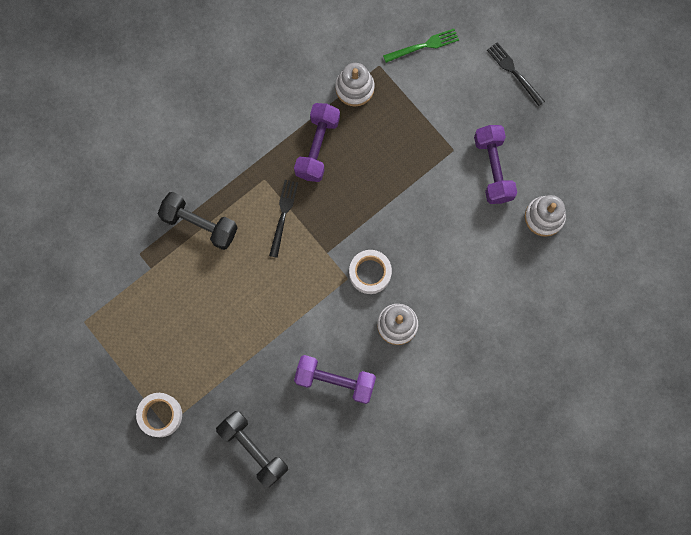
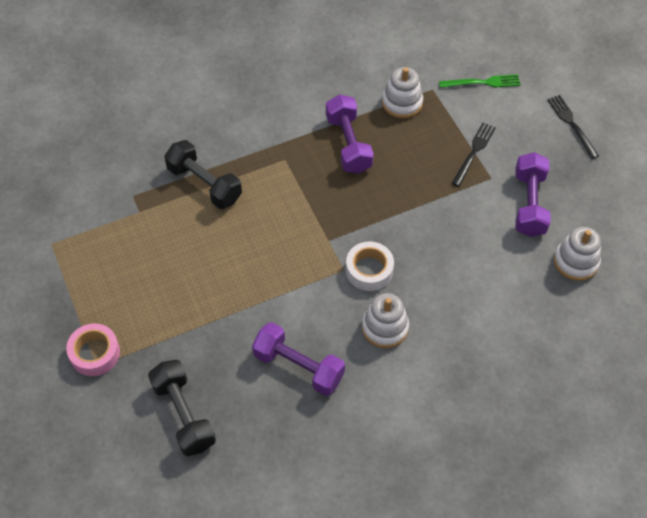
camera: 15 degrees right, 20 degrees down
(160, 415) = (95, 353): white tape -> pink tape
(283, 215) = (293, 195): black fork -> black fork (474, 152)
(317, 147) = (348, 144): purple dumbbell -> purple dumbbell turned 45 degrees counterclockwise

